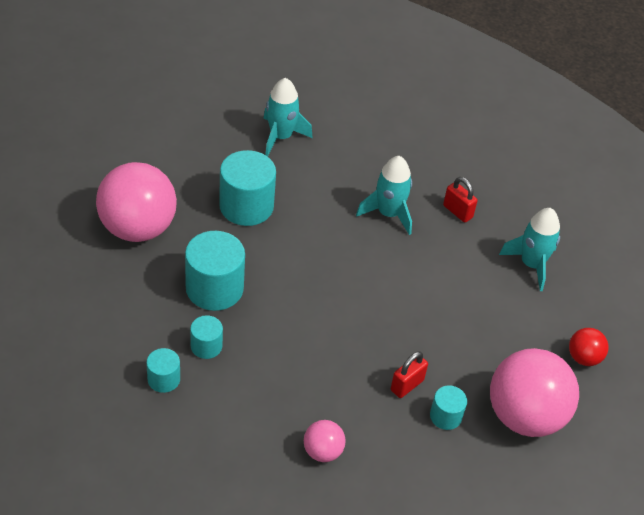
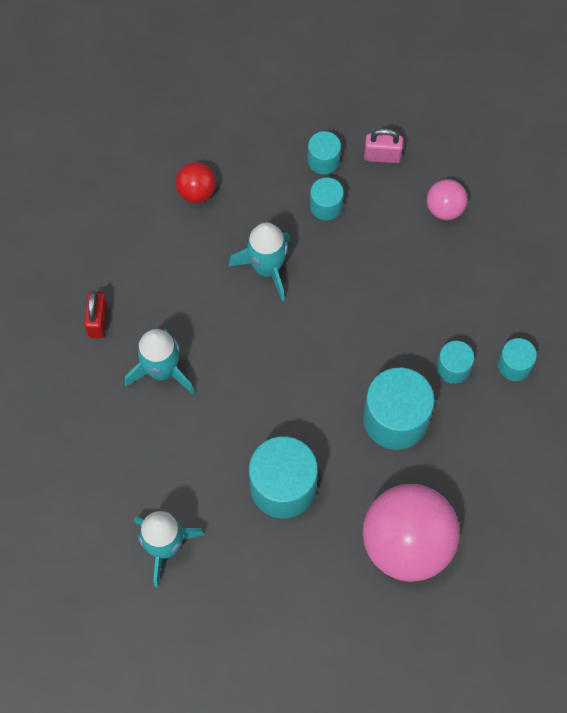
camera: 130 degrees left, 20 degrees up
(407, 385) = (326, 206): red padlock -> turquoise cylinder
(409, 454) = (382, 156): none -> pink padlock
(525, 416) = (264, 113): pink ball -> none
(531, 264) = (99, 220): turquoise rocket -> turquoise rocket (267, 268)
(583, 358) = (162, 116): red ball -> red ball (196, 191)

